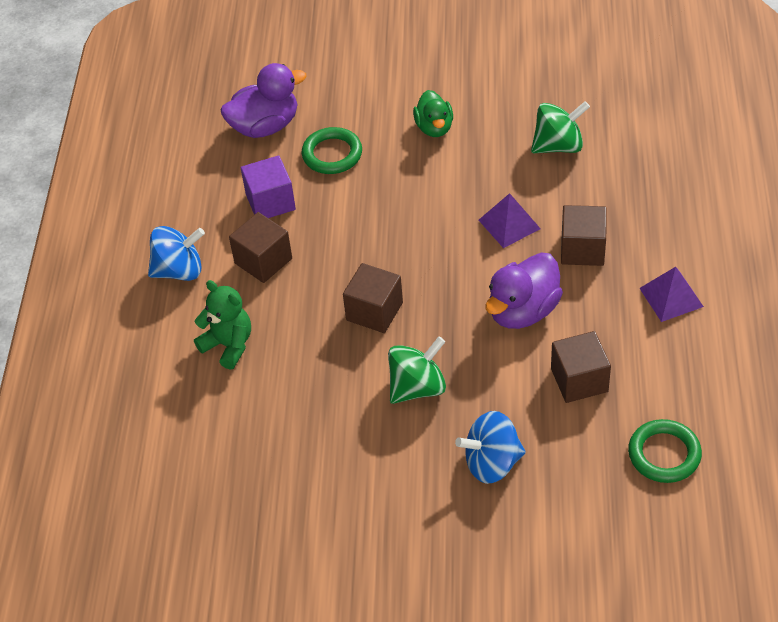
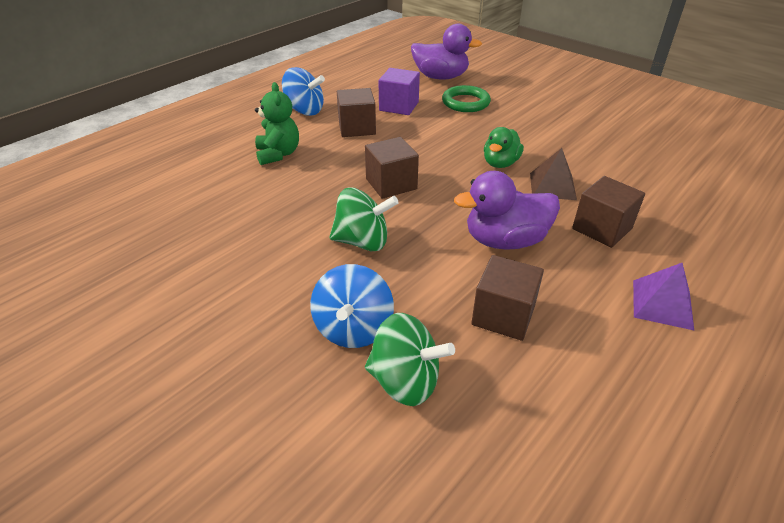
camera: 35 degrees right, 10 degrees down
(434, 128) = (551, 118): green duck -> green duck (500, 163)
(492, 463) = (353, 328): blue spinning top -> blue spinning top turned 105 degrees counterclockwise
(509, 224) = (552, 186): purple pyramid -> brown pyramid
(558, 146) = (642, 163): green spinning top -> green spinning top (405, 381)
(664, 454) = (528, 436): green ring -> none

